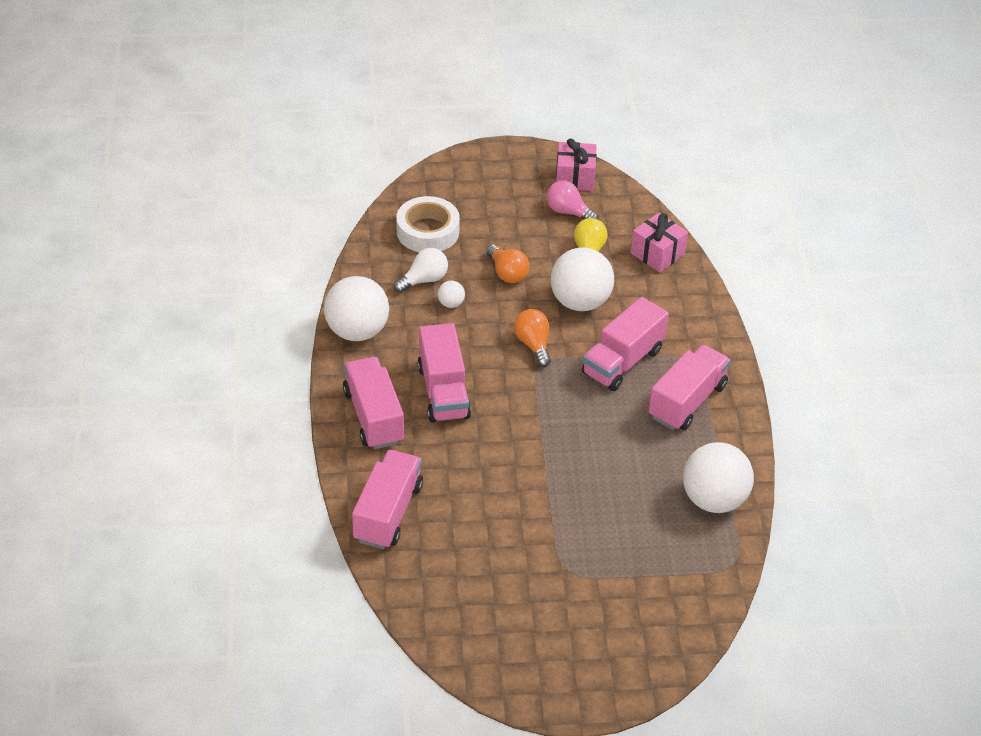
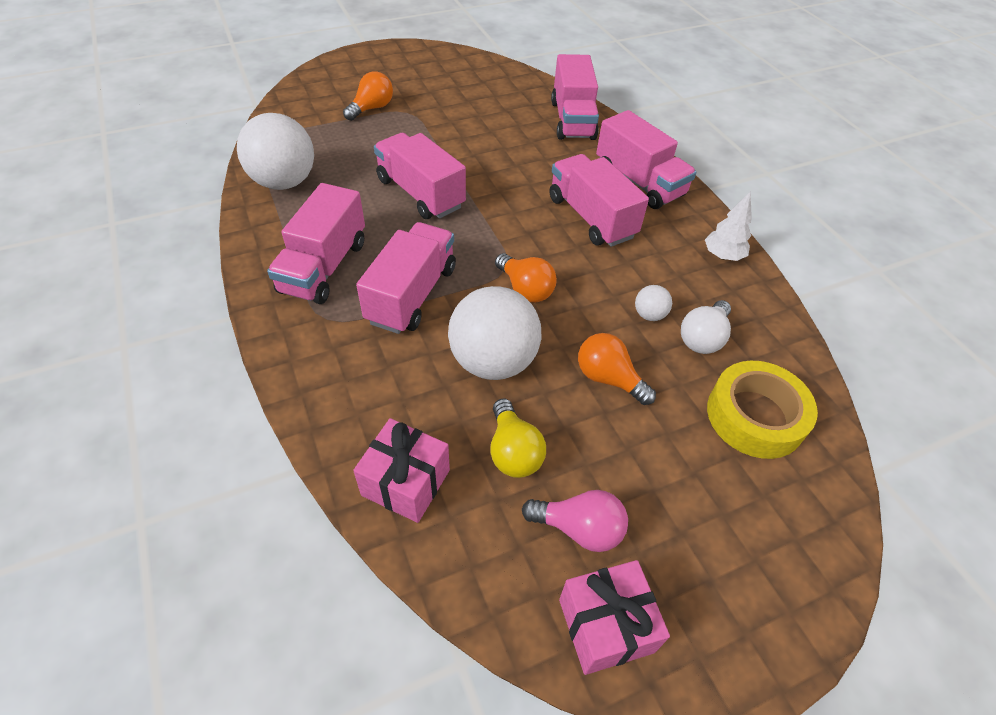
camera: 160 degrees right, 5 degrees up
(357, 331) = (722, 256): white ball -> white tree
(427, 231) = (755, 416): white tape -> yellow tape
(587, 455) = (420, 193): none -> pink truck
(607, 587) = (372, 108): none -> orange light bulb

